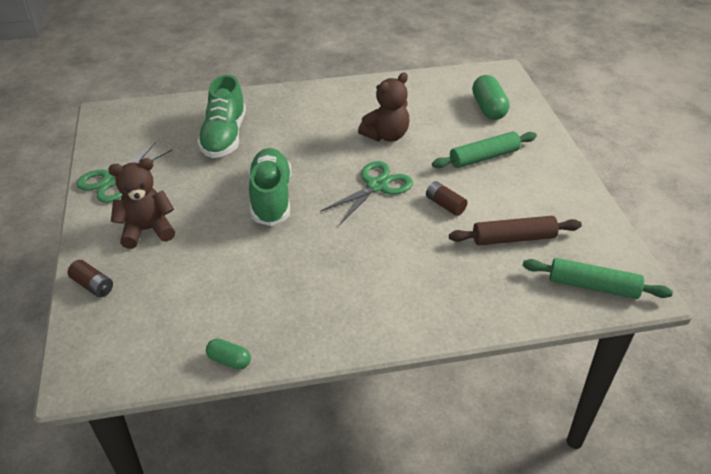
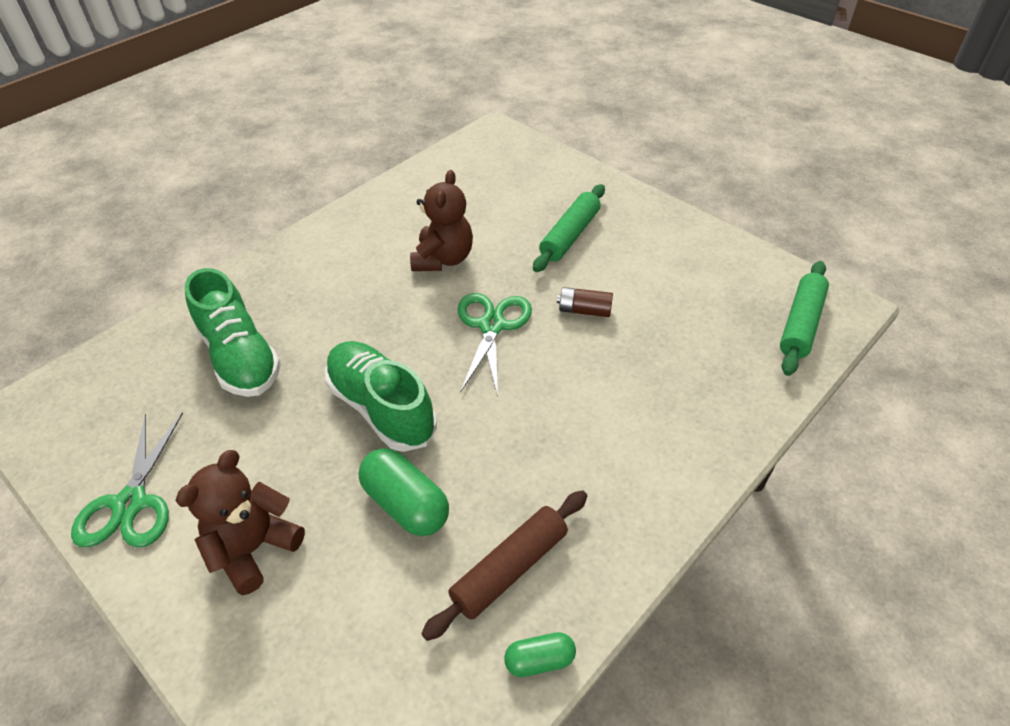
camera: 35 degrees left, 5 degrees up
(93, 285) = (249, 682): brown battery -> none
(488, 108) = (521, 177): green capsule -> green capsule (406, 504)
(513, 238) = (685, 312): brown rolling pin -> brown rolling pin (510, 568)
(593, 286) = (801, 324): green rolling pin -> green rolling pin turned 45 degrees counterclockwise

